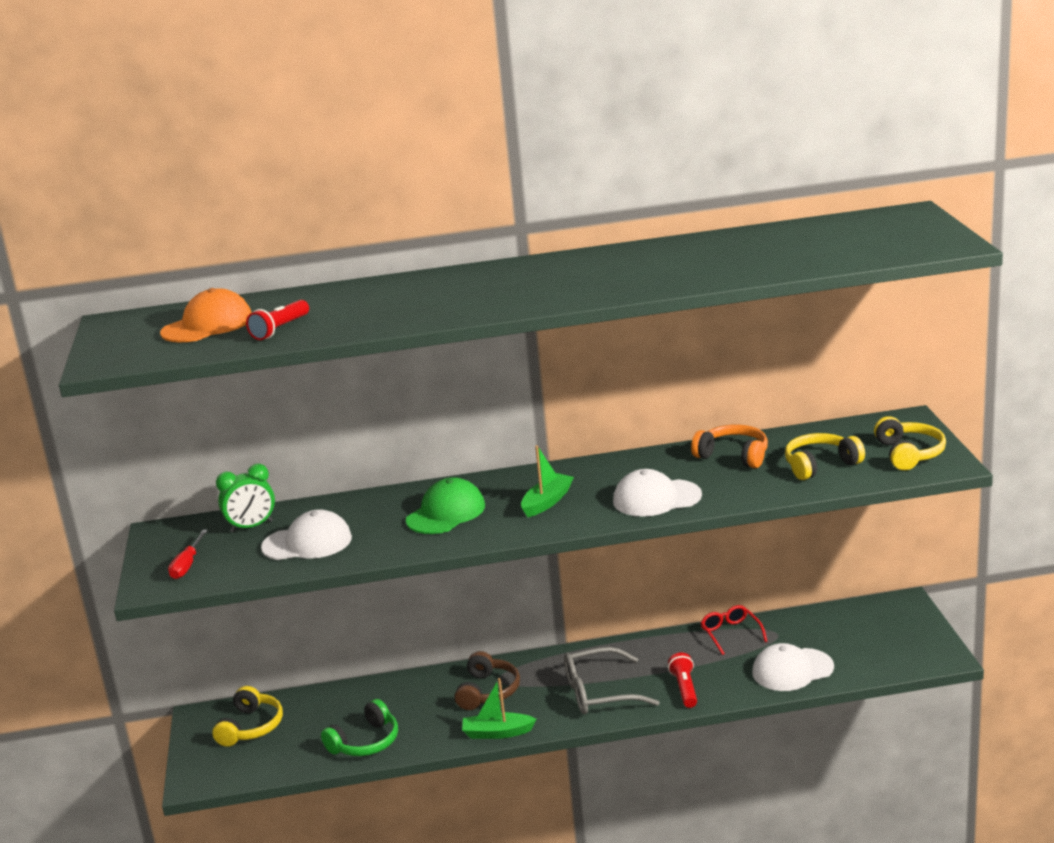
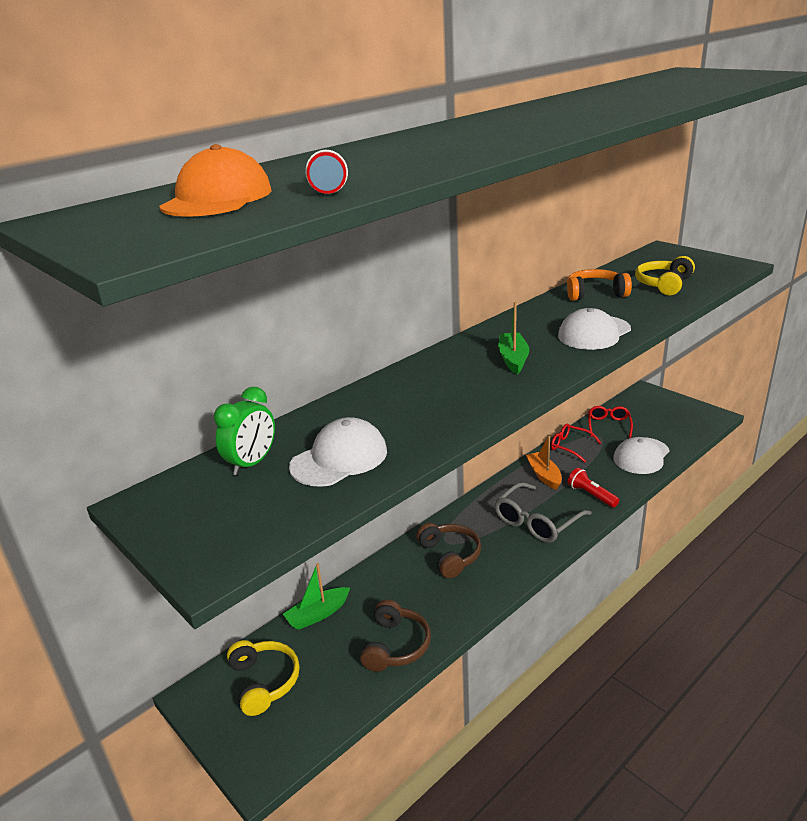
camera: 35 degrees left, 5 degrees up
(187, 565) = (226, 527): red screwdriver -> none
(365, 742) = (396, 646): green headphones -> brown headphones
(446, 513) = (439, 392): green cap -> none
(497, 733) = (499, 586): green boat -> green boat (318, 614)
(664, 653) = (544, 475): none -> orange boat
(804, 626) = (609, 425): none -> red glasses
(909, 454) = (704, 265): yellow headphones -> none

